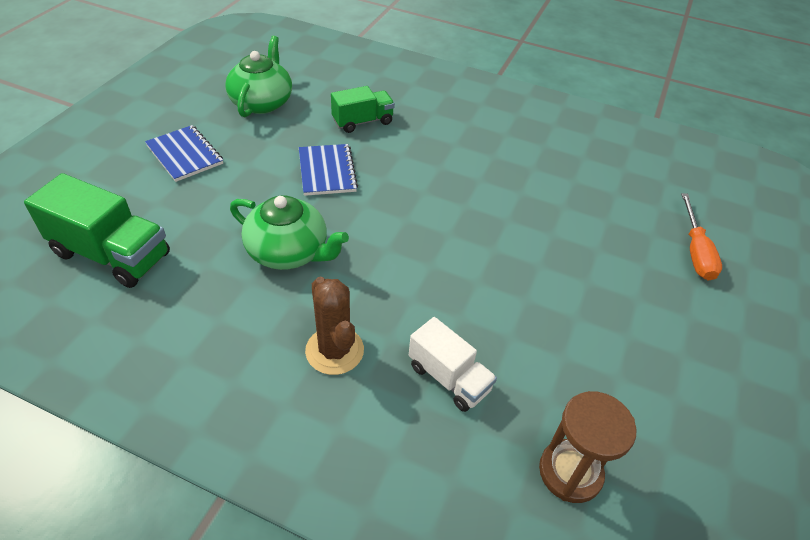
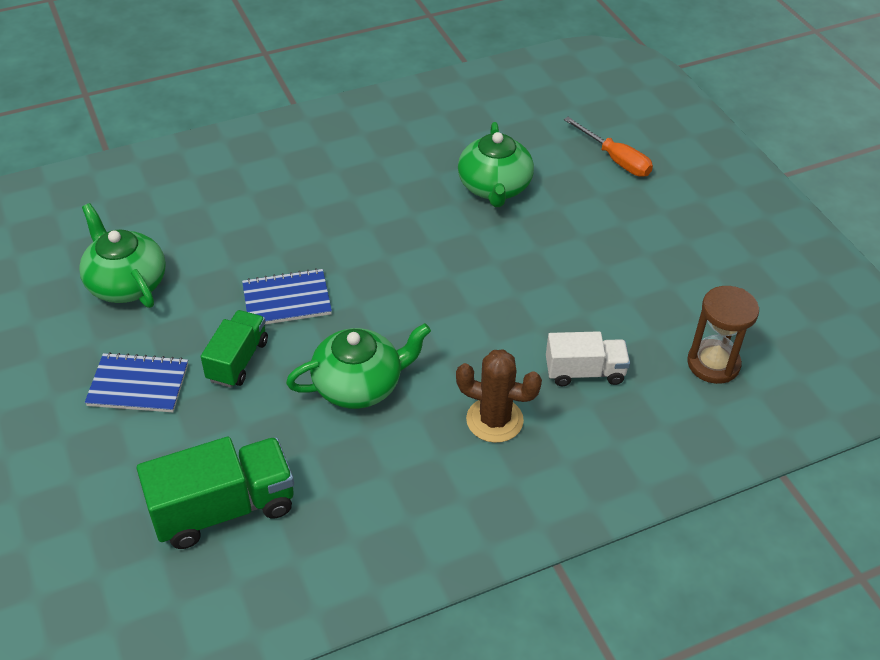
camera: 45 degrees left, 0 degrees up
(327, 171) = (287, 300): blue notebook -> blue notebook turned 45 degrees counterclockwise
(362, 122) = (248, 233): green truck -> green truck (238, 360)
(563, 203) = (494, 188): none -> green teapot

